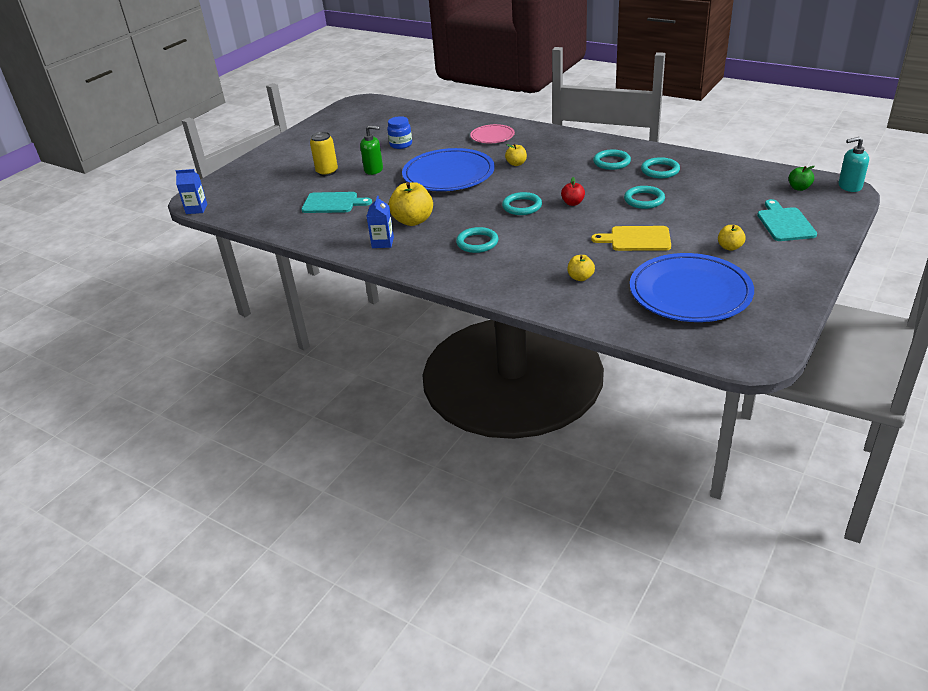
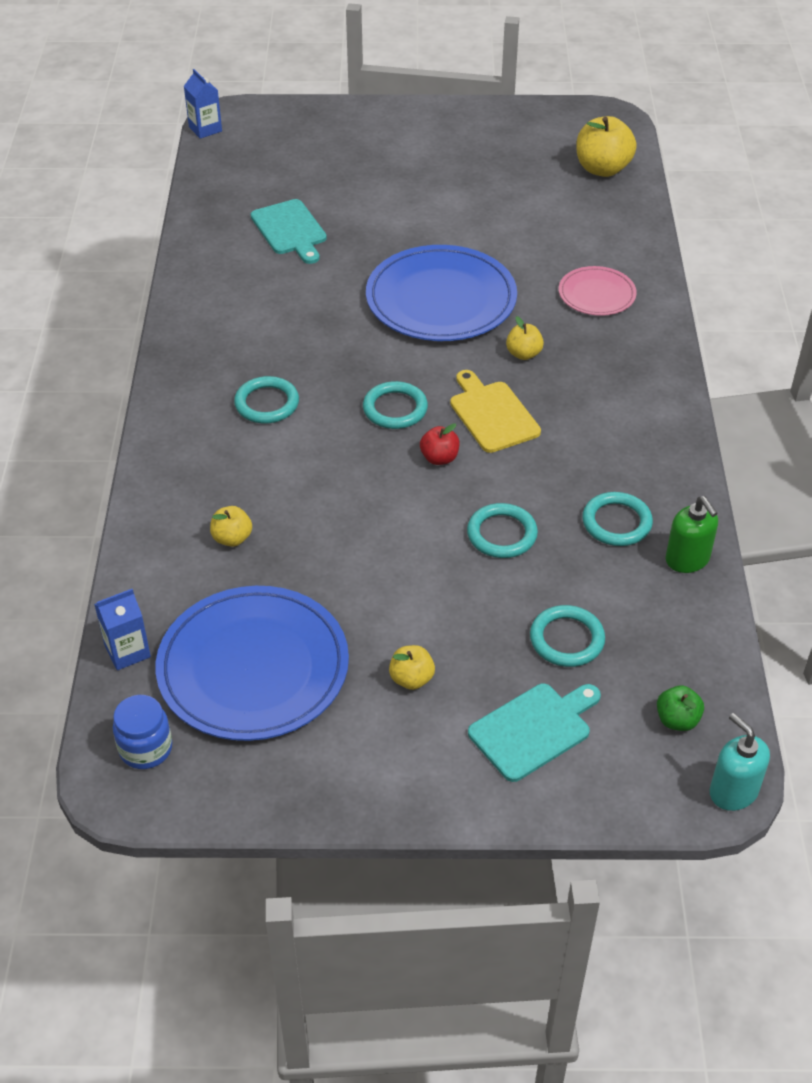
camera: 55 degrees right, 10 degrees up
(327, 172) = (370, 186): yellow can -> none
(374, 170) = (405, 224): green soap dispenser -> green soap dispenser (687, 559)
(382, 242) = (217, 318): blue carton -> blue carton (127, 651)
(401, 144) = (500, 216): blue jar -> blue jar (146, 749)
(413, 221) = (288, 320): yellow apple -> yellow apple (602, 169)
(611, 162) = (605, 456): turquoise ring -> turquoise ring (566, 639)
(636, 239) = (373, 563): yellow cutting board -> yellow cutting board (492, 414)

